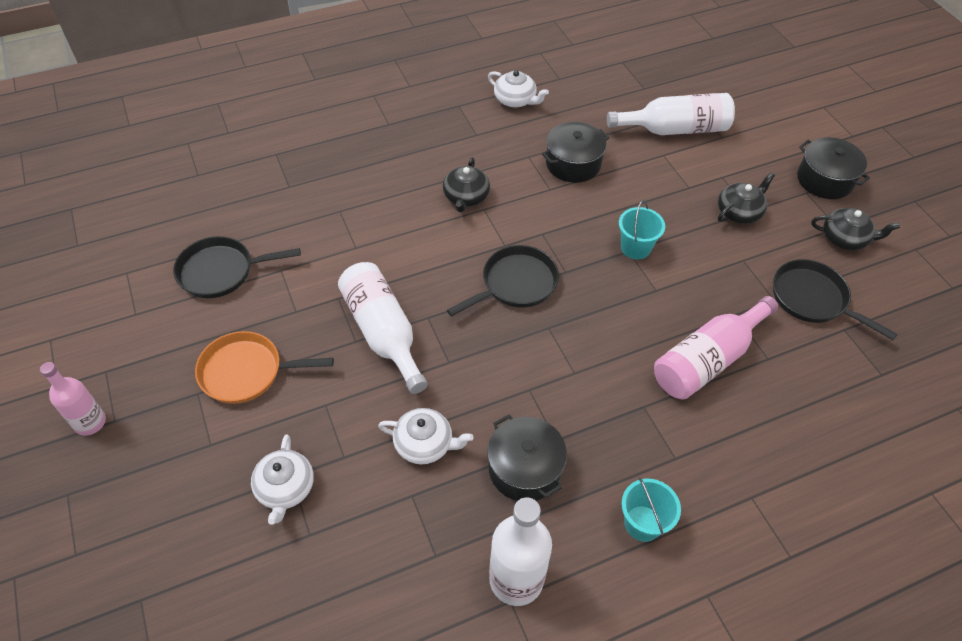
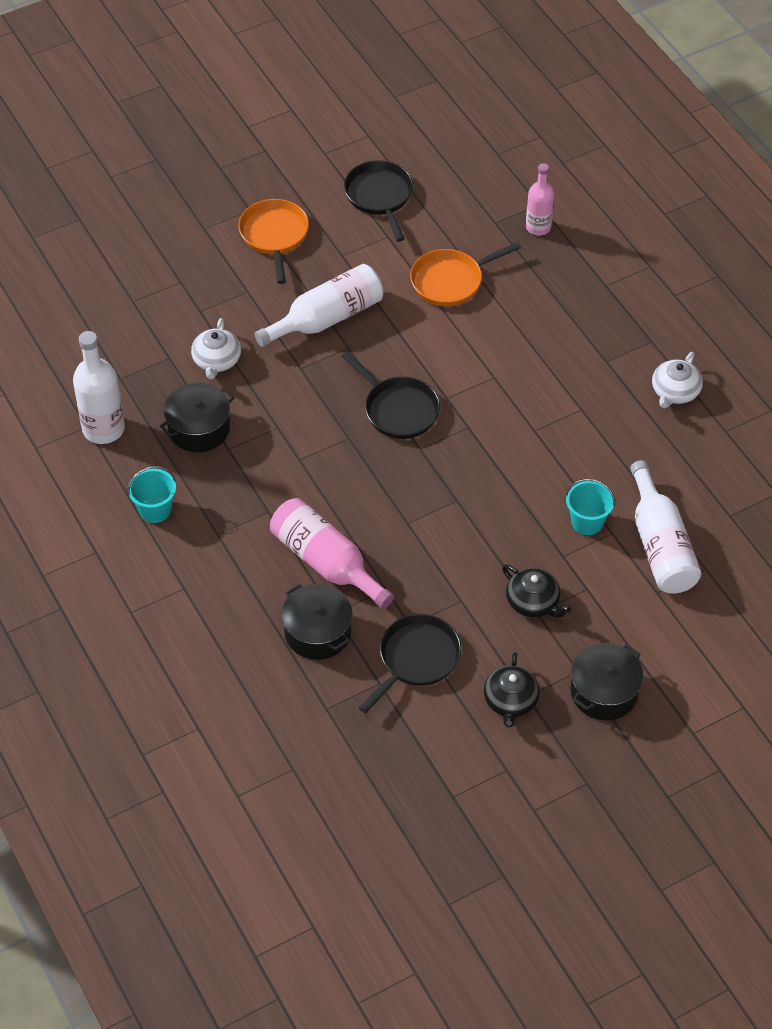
camera: 85 degrees right, 0 degrees up
(90, 422) = (217, 155): pink bottle -> pink bottle (538, 227)
(285, 488) = (170, 280): white teapot -> none
(356, 227) = (450, 281): none -> orange pan
(466, 197) = (508, 361): black teapot -> none
(573, 164) = (578, 449): black pot -> black pot (317, 632)
(635, 248) = (462, 506): turquoise bucket -> turquoise bucket (587, 522)

